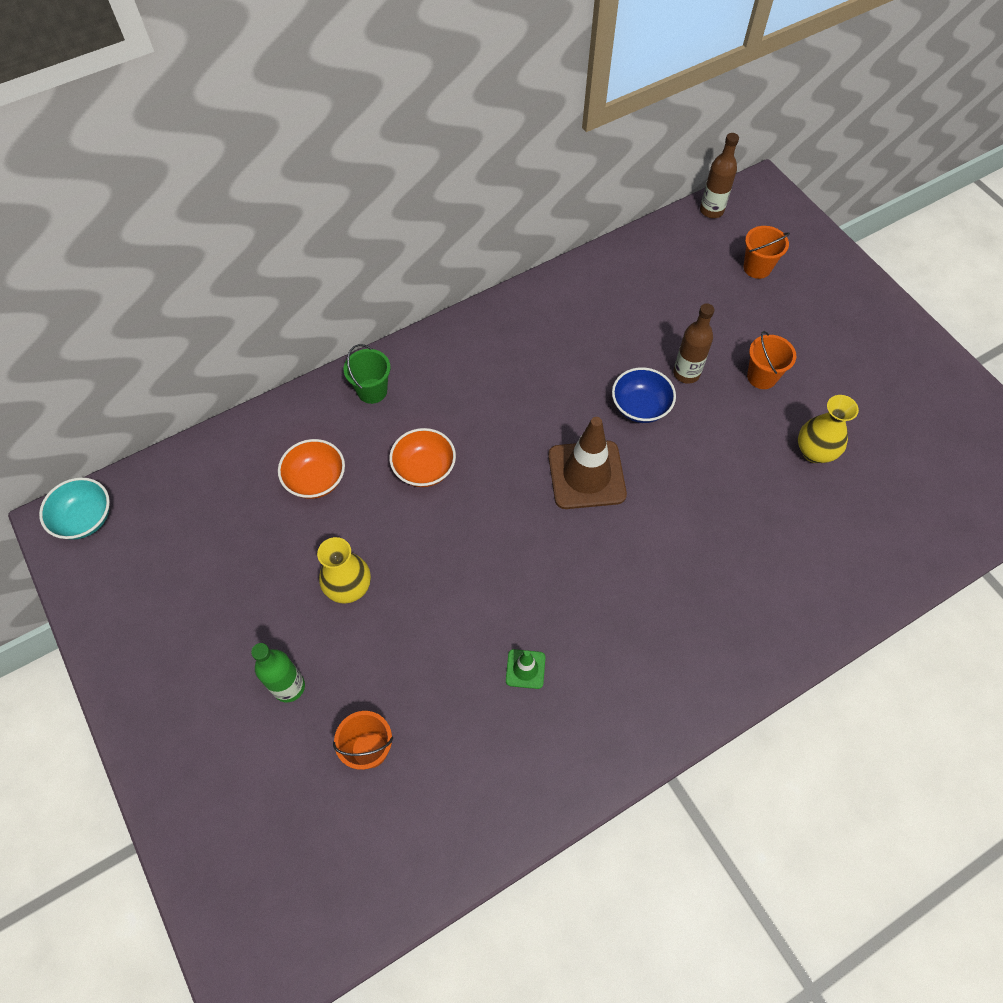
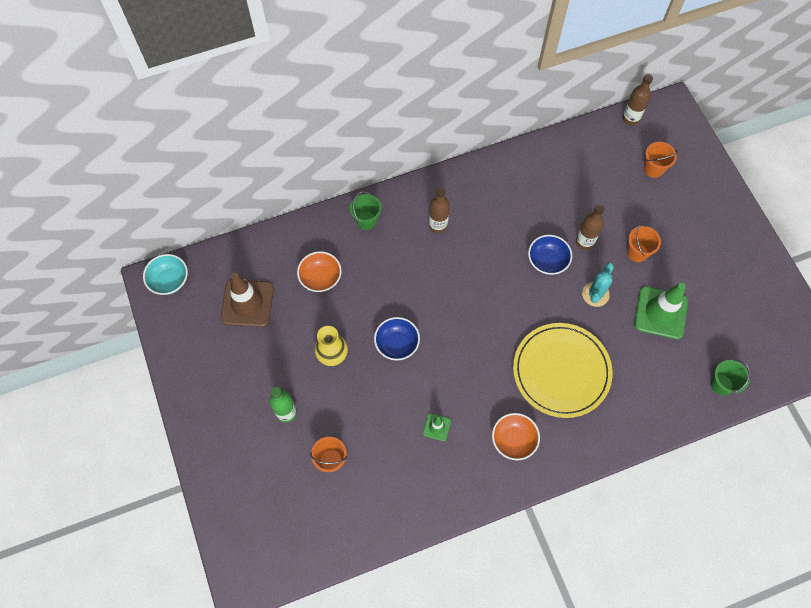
camera: 10 degrees right, 5 degrees up
(424, 468) = (393, 282): orange bowl -> orange bowl (513, 440)
(444, 556) = (397, 344): none -> blue bowl
(476, 382) = (438, 225): none -> brown bottle
(586, 475) = (501, 304): brown traffic cone -> brown traffic cone (247, 303)
(693, 555) = (561, 371): none -> yellow plate
(717, 441) = (595, 294): none -> turquoise cactus
(814, 452) = (660, 313): yellow vase -> green traffic cone
(925, 537) = (721, 385): none -> green bucket

